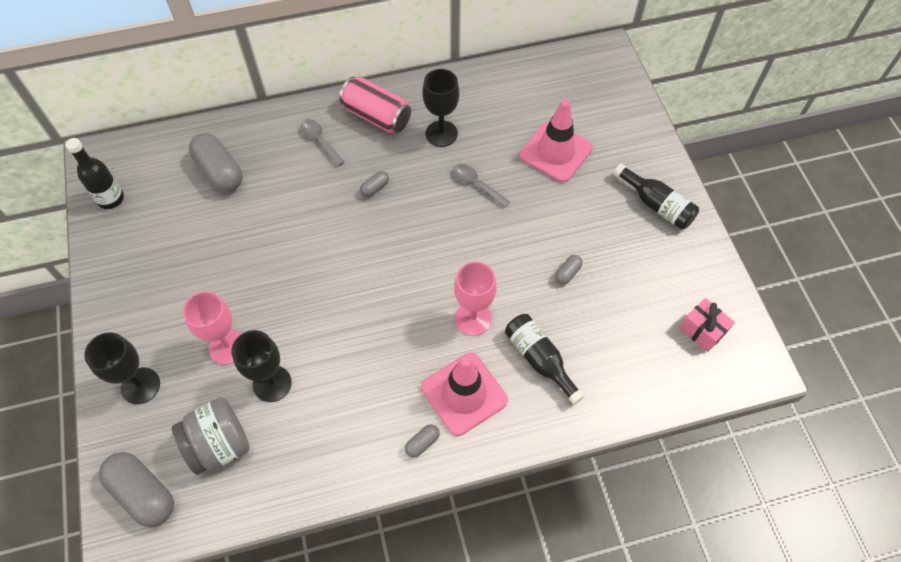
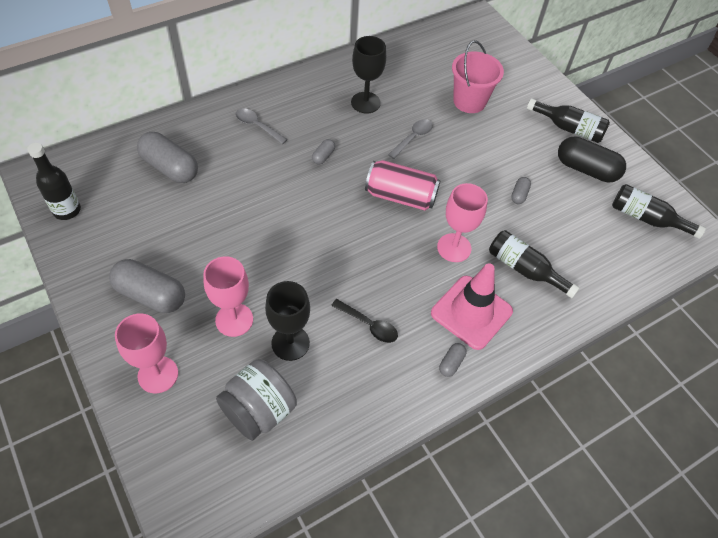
camera: 20 degrees left, 5 degrees down
(140, 386) = (158, 374): black goblet -> pink goblet
(143, 493) = (196, 476): grey capsule -> grey capsule (151, 295)
(355, 383) = (369, 325): none -> black spoon
(377, 116) = (302, 97): pink can -> pink can (400, 196)
(476, 184) = (413, 138): grey spoon -> grey spoon turned 105 degrees clockwise
(555, 152) = (469, 101): pink traffic cone -> pink bucket
(656, 258) = (586, 169): none -> black capsule
(702, 330) = (646, 218): pink gift -> black bottle

